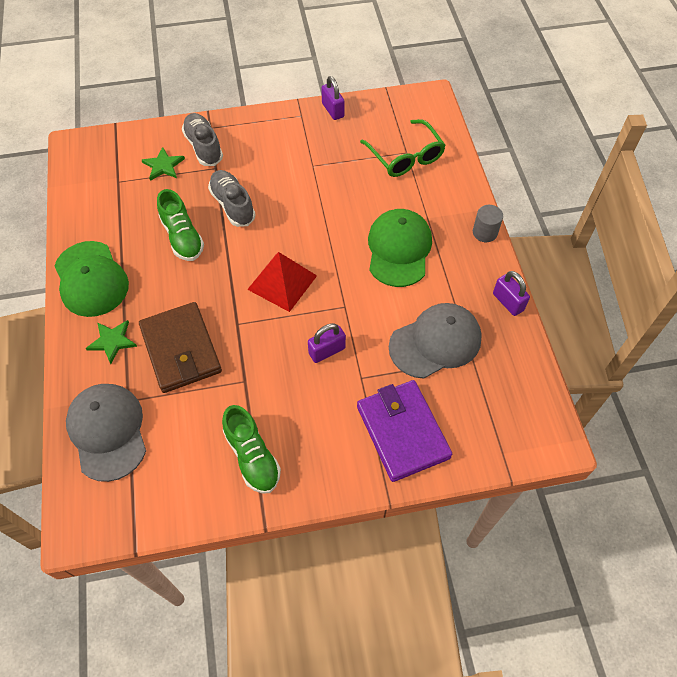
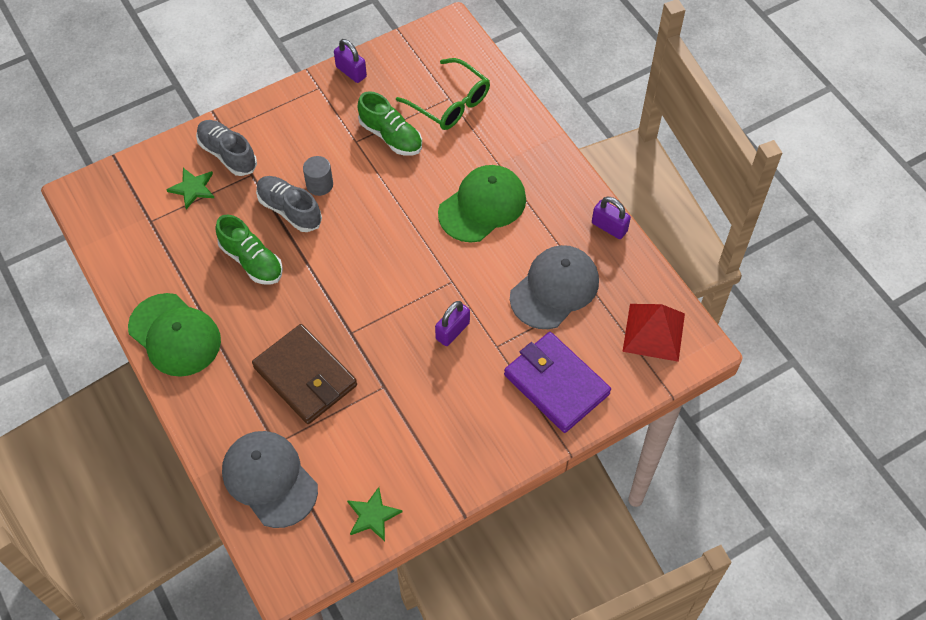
camera: 20 degrees left, 0 degrees up
(112, 341) = (230, 391): green star -> green star (372, 515)
(252, 456) = (423, 454): green shoe -> green shoe (391, 136)
(282, 282) = (378, 276): red pyramid -> red pyramid (653, 332)
(399, 249) = (482, 206): green cap -> green cap turned 60 degrees clockwise
(485, 232) = (561, 162): grey cylinder -> grey cylinder (319, 185)

